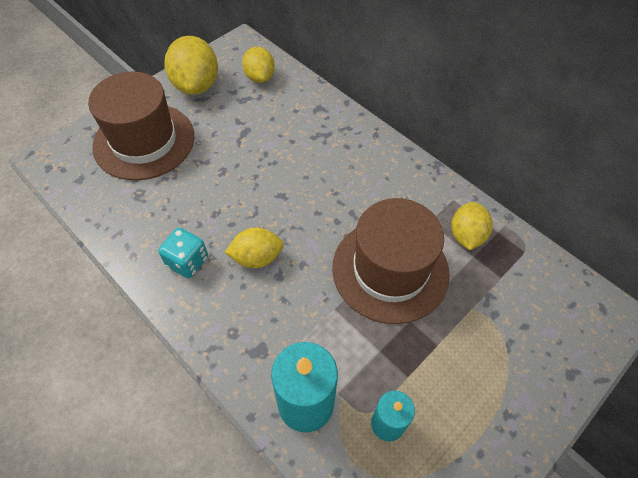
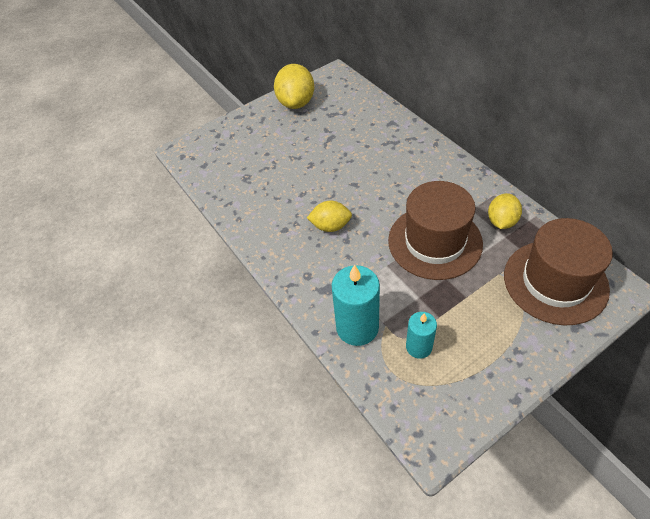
camera: 15 degrees right, 5 degrees down
(144, 141) = (253, 141): brown hat -> brown hat (555, 282)
(187, 261) = (278, 225): turquoise dice -> none
(260, 77) = (346, 98): yellow lemon -> none

